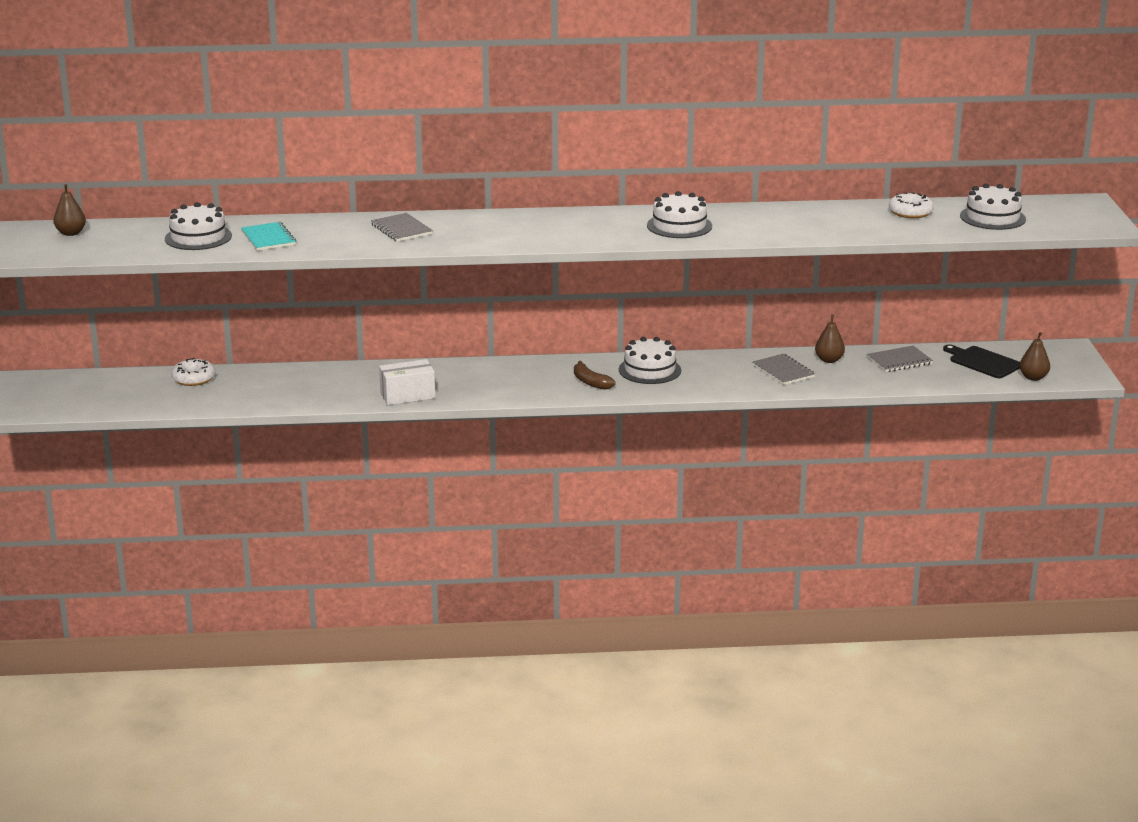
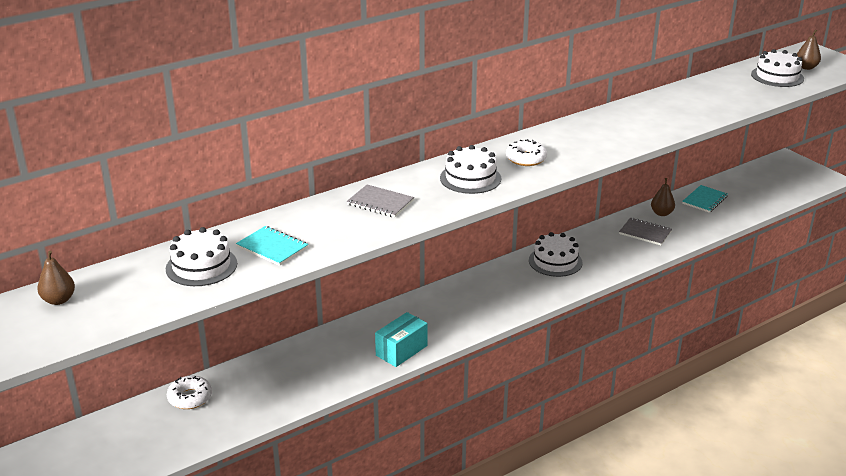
camera: 30 degrees left, 5 degrees up
(407, 395) = (401, 350): white box -> turquoise box
(590, 382) = (527, 287): brown banana -> none
(679, 226) = (591, 138): white cake -> white cake (470, 178)
(899, 361) = (704, 200): grey notebook -> turquoise notebook
(910, 212) = (722, 85): white donut -> white donut (526, 159)
(983, 362) = (754, 185): black cutting board -> none
(1033, 377) = (798, 189): brown pear -> brown pear (806, 67)

